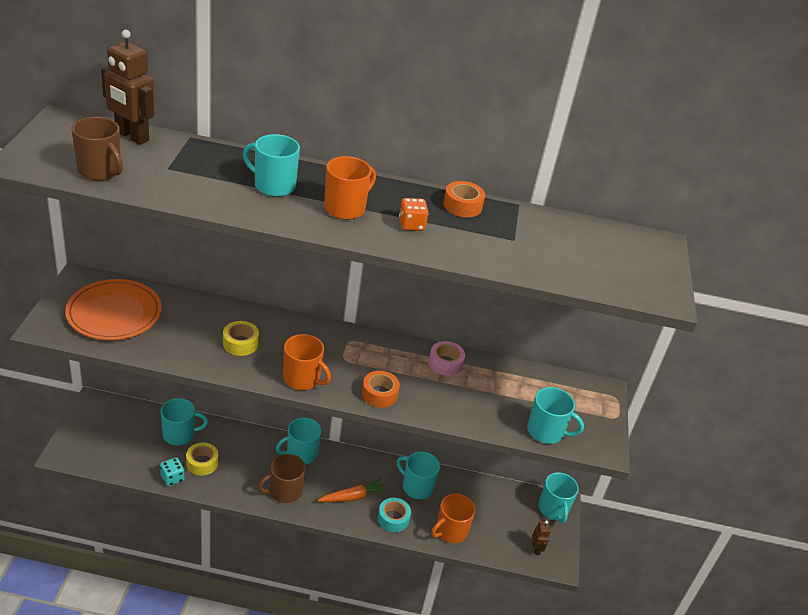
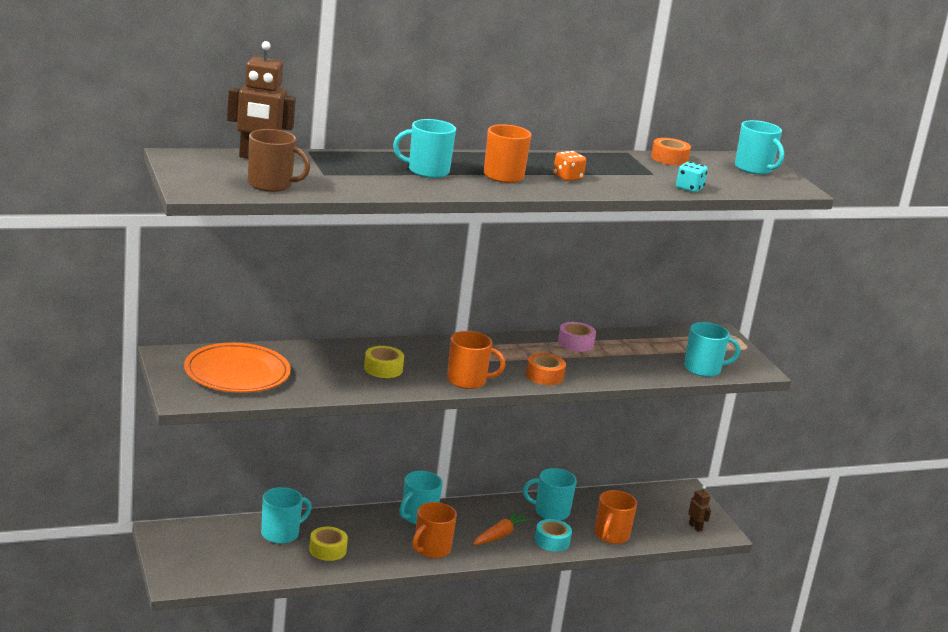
camera: 25 degrees left, 15 degrees down
(172, 478) = (310, 570): turquoise dice -> turquoise dice (689, 188)
(284, 491) = (431, 549): brown mug -> orange mug
(462, 205) = (588, 160): orange tape -> orange tape (669, 159)
(553, 509) = (684, 495): turquoise mug -> turquoise mug (754, 169)

